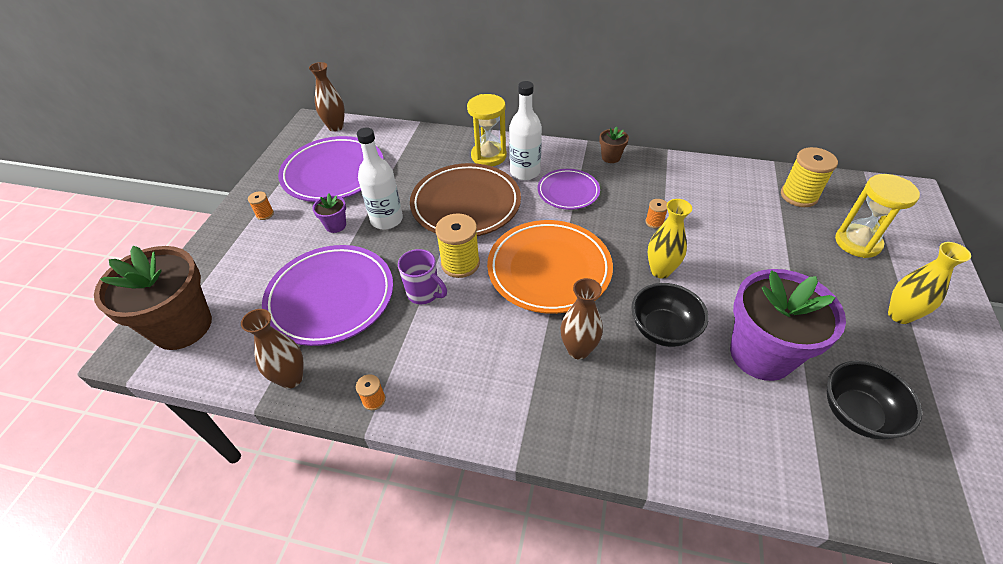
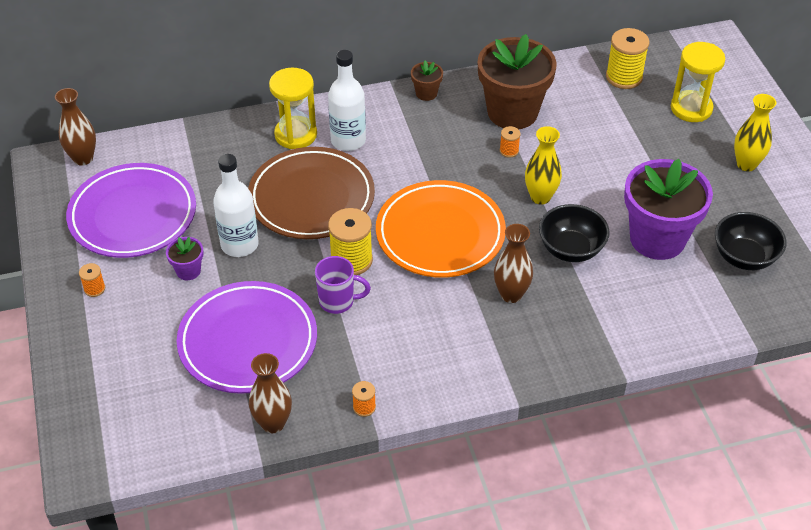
camera: 30 degrees left, 0 degrees up
(182, 326) = (117, 428): brown flower pot -> brown flower pot (512, 112)
(568, 192) = (407, 147): purple plate -> none

